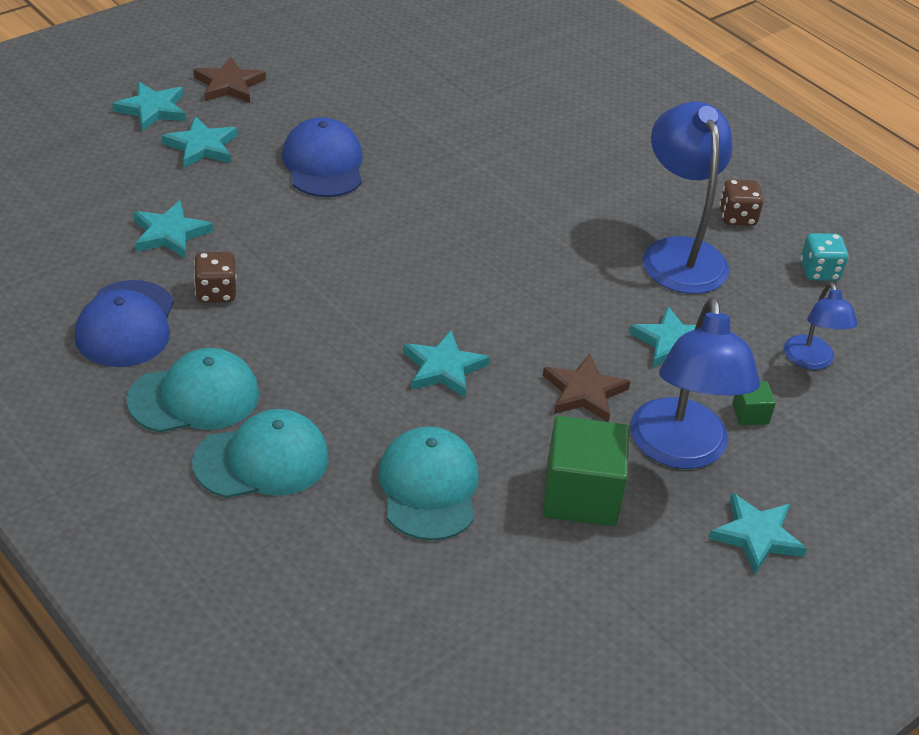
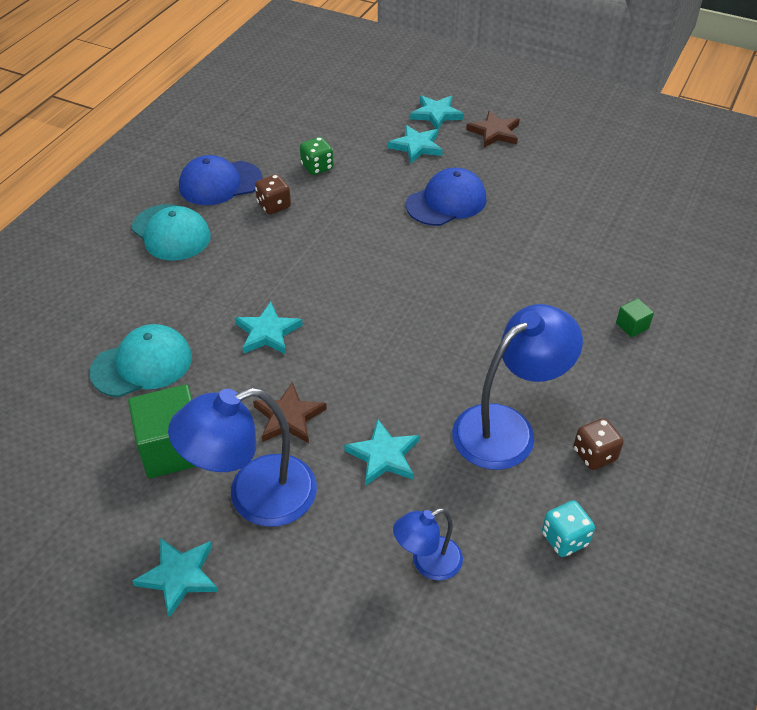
camera: 70 degrees right, 5 degrees up
(170, 234) = (317, 167): turquoise star -> green dice
(262, 460) = (130, 280): turquoise cap -> none
(750, 414) = (326, 534): green cube -> green cube (632, 326)

